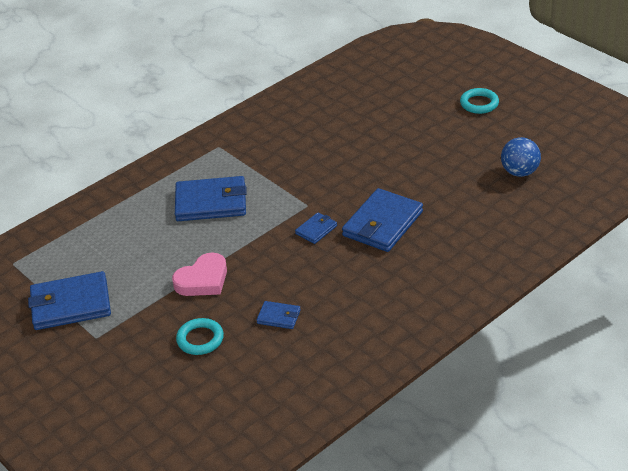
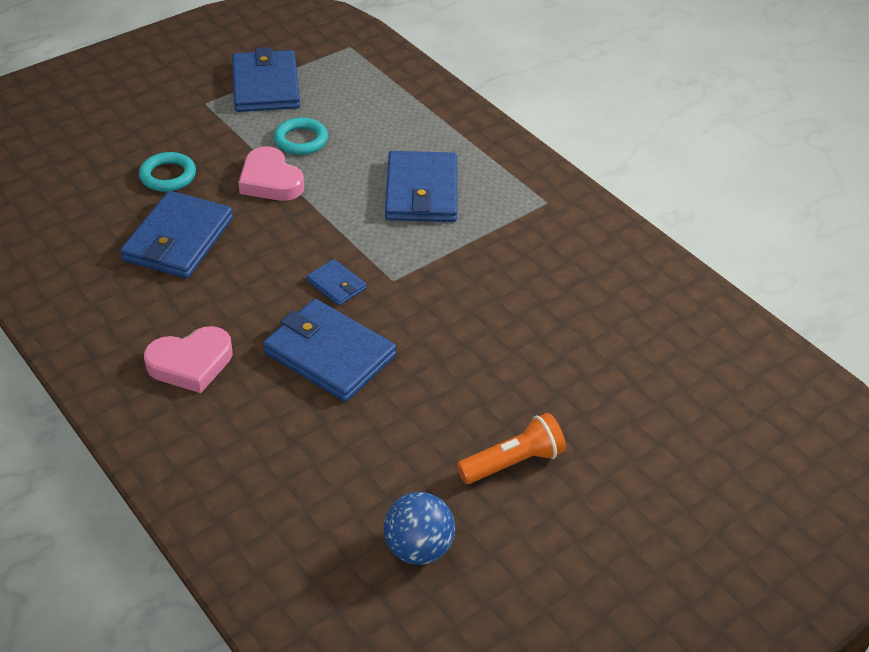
camera: 90 degrees right, 5 degrees up
(279, 317) = (178, 239): blue wallet -> blue wallet, size x2.04
(405, 284) = (191, 363): none -> pink heart
(450, 145) = (513, 462): none -> orange flashlight
(479, 104) = (636, 524): turquoise ring -> turquoise ring (301, 140)

